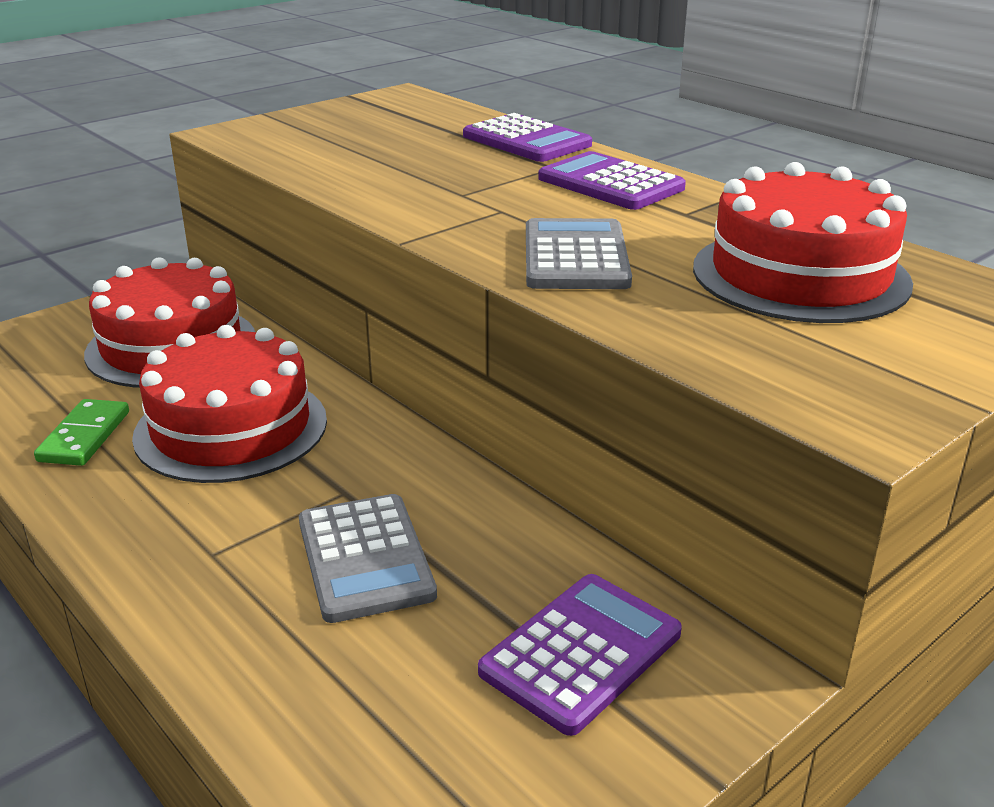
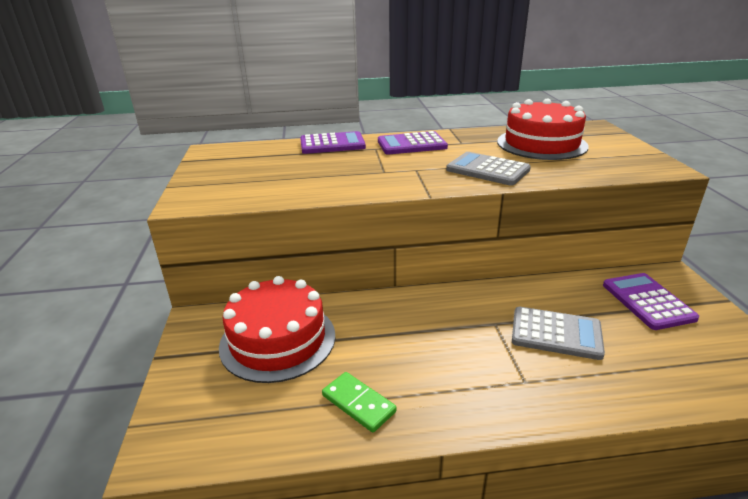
camera: 55 degrees left, 0 degrees up
(231, 428) = (401, 342): red cake -> none

